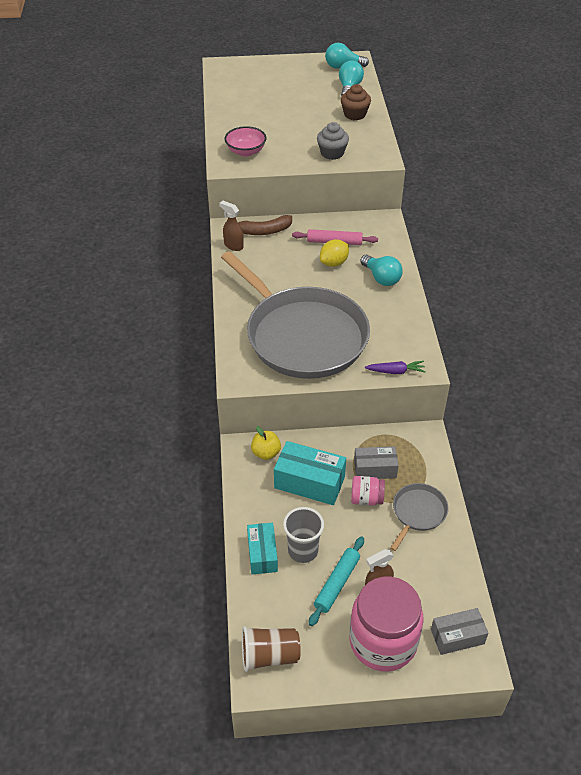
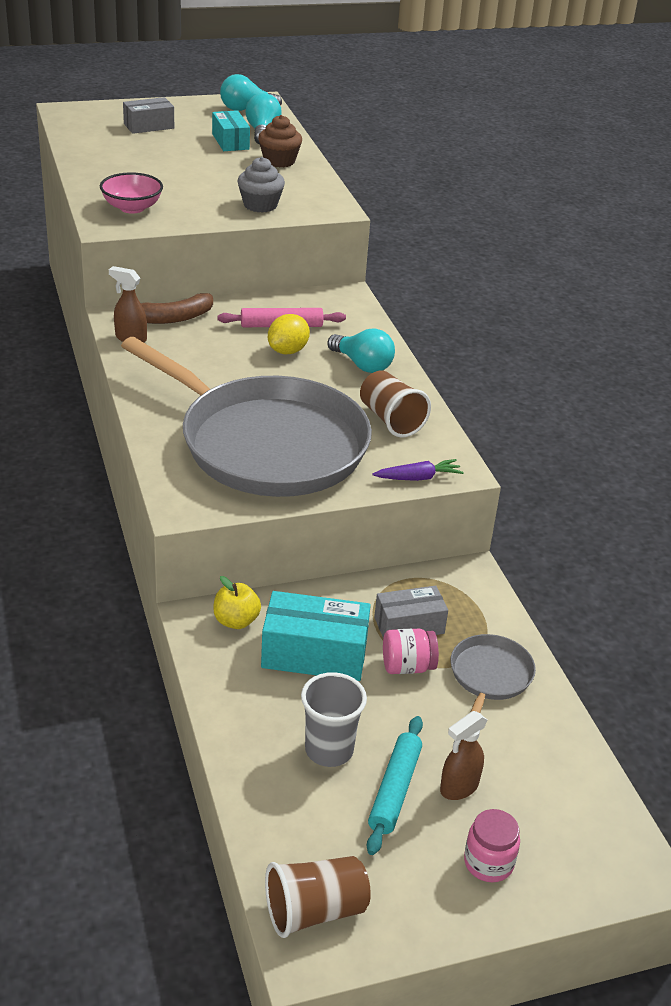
camera: 15 degrees left, 10 degrees down
(262, 554) = (265, 763): turquoise box -> turquoise box (230, 141)
(383, 641) = (488, 863): pink jar -> pink jar, size x0.46
(389, 324) = (391, 420): none -> brown cup
(457, 637) = (598, 840): grey box -> grey box (149, 126)

